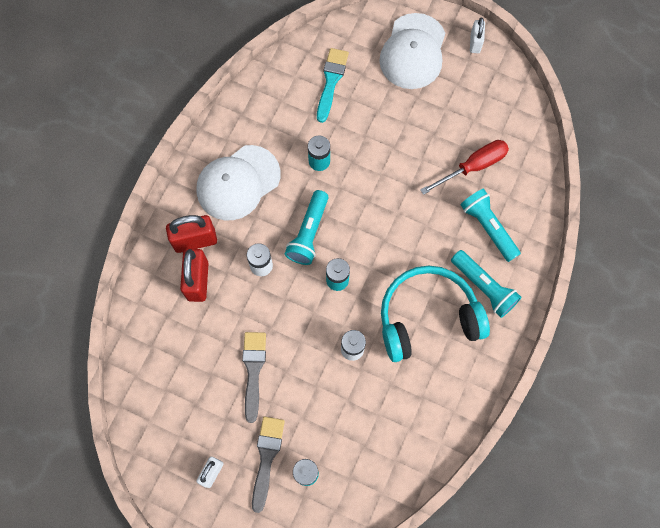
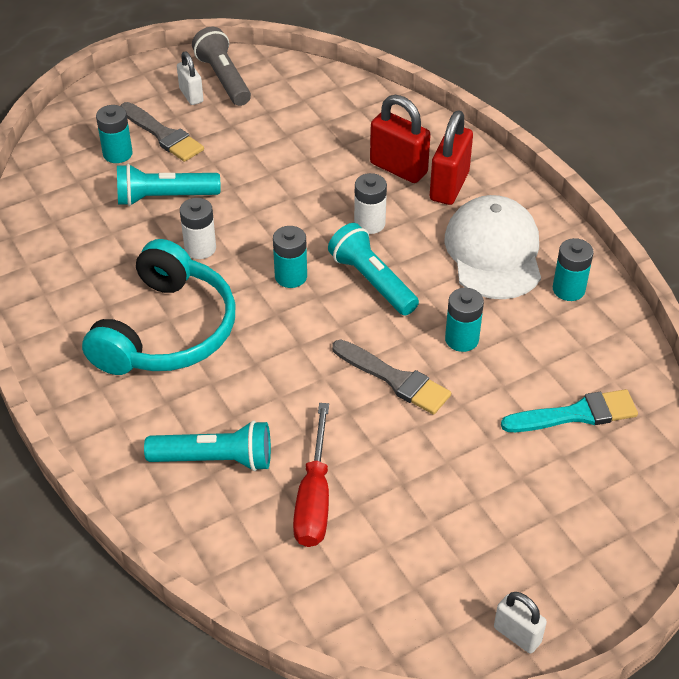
camera: 125 degrees right, 25 degrees down
(177, 464) = (223, 78): none -> grey flashlight
(241, 129) = (568, 289): none -> turquoise battery
(253, 370) = (258, 164): grey brush -> grey brush (395, 379)
(331, 81) = (576, 414): turquoise brush -> turquoise brush turned 60 degrees counterclockwise
(413, 52) = (559, 539): white cap -> none
(484, 287) = (146, 405): turquoise flashlight -> turquoise flashlight (164, 197)

